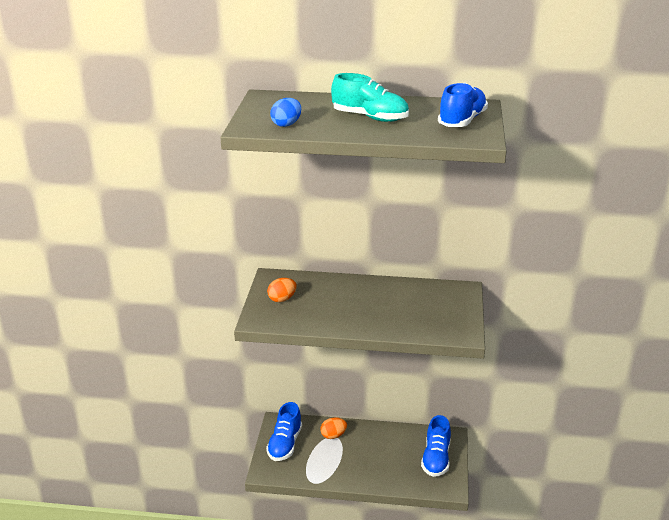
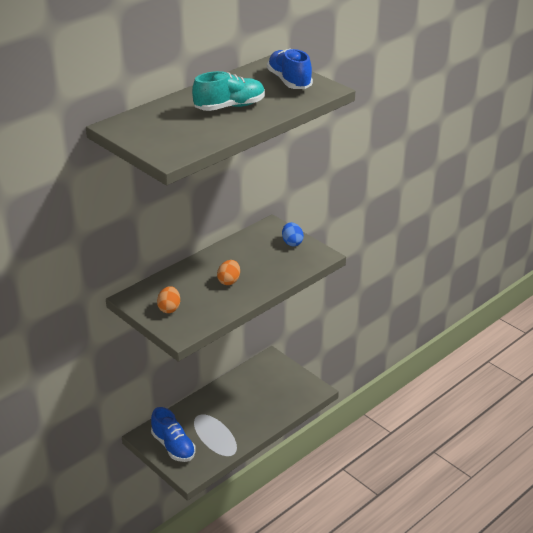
camera: 50 degrees left, 5 degrees up
(286, 124) = (189, 140): blue egg -> blue egg (292, 243)
(333, 435) = (197, 415): orange egg -> orange egg (229, 281)
(436, 459) = (283, 379): blue shoe -> none

